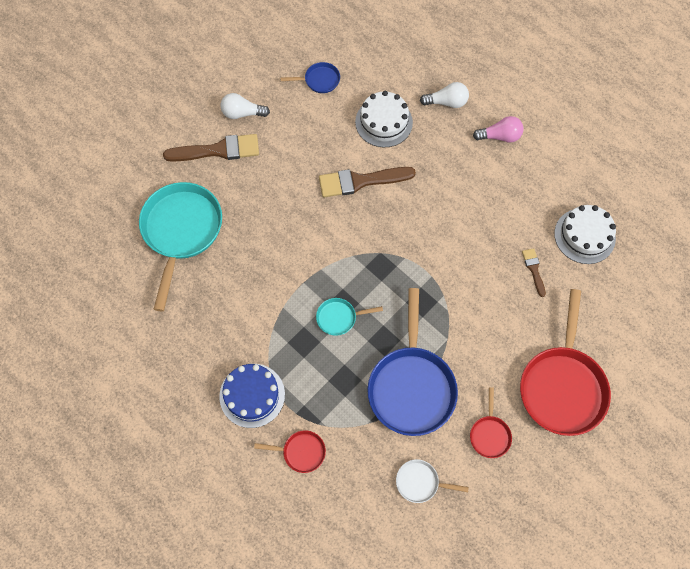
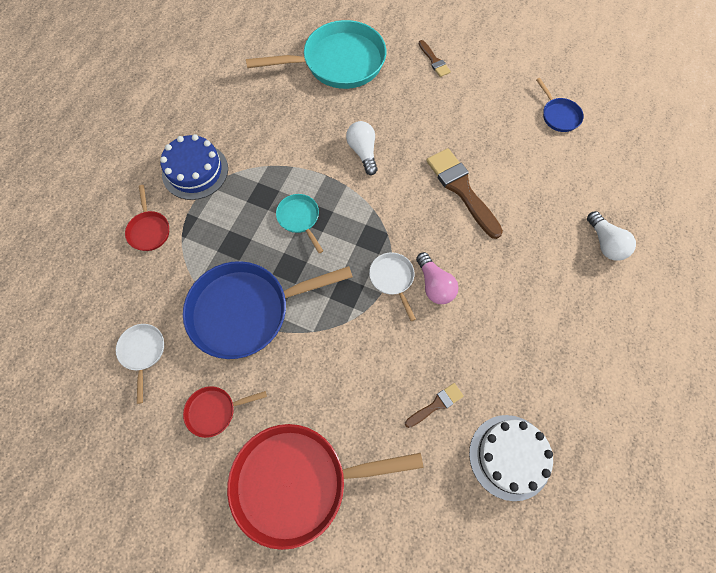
camera: 70 degrees right, 0 degrees up
(218, 150) = (434, 61): brown brush -> brown brush, size x0.51
(242, 113) = (484, 66): white light bulb -> white light bulb (363, 152)
(384, 122) = (543, 188): white cake -> none
(422, 263) = (393, 279): none -> white pan
(500, 136) = (593, 314): pink light bulb -> pink light bulb (434, 285)

